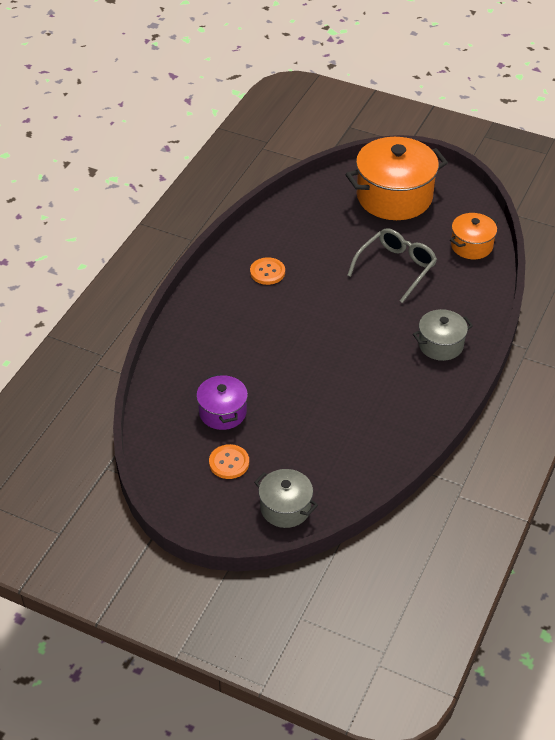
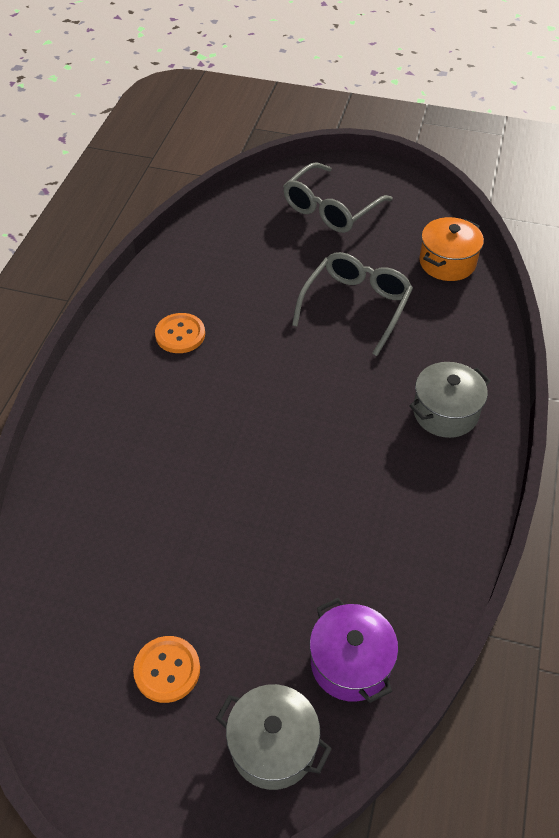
camera: 10 degrees left, 5 degrees up
(222, 412) = (145, 575): purple pot -> purple pot (350, 663)
(394, 197) = (330, 209): orange pot -> grey glasses

